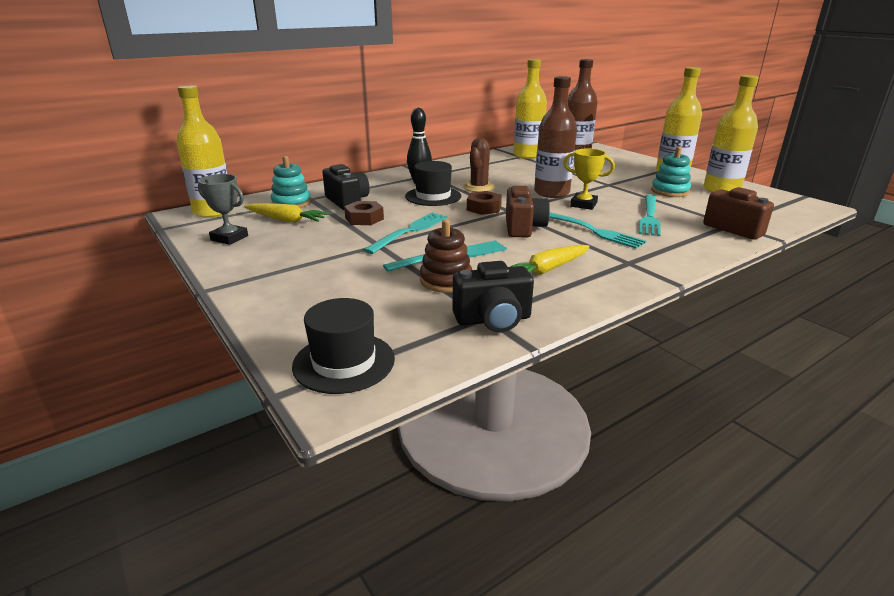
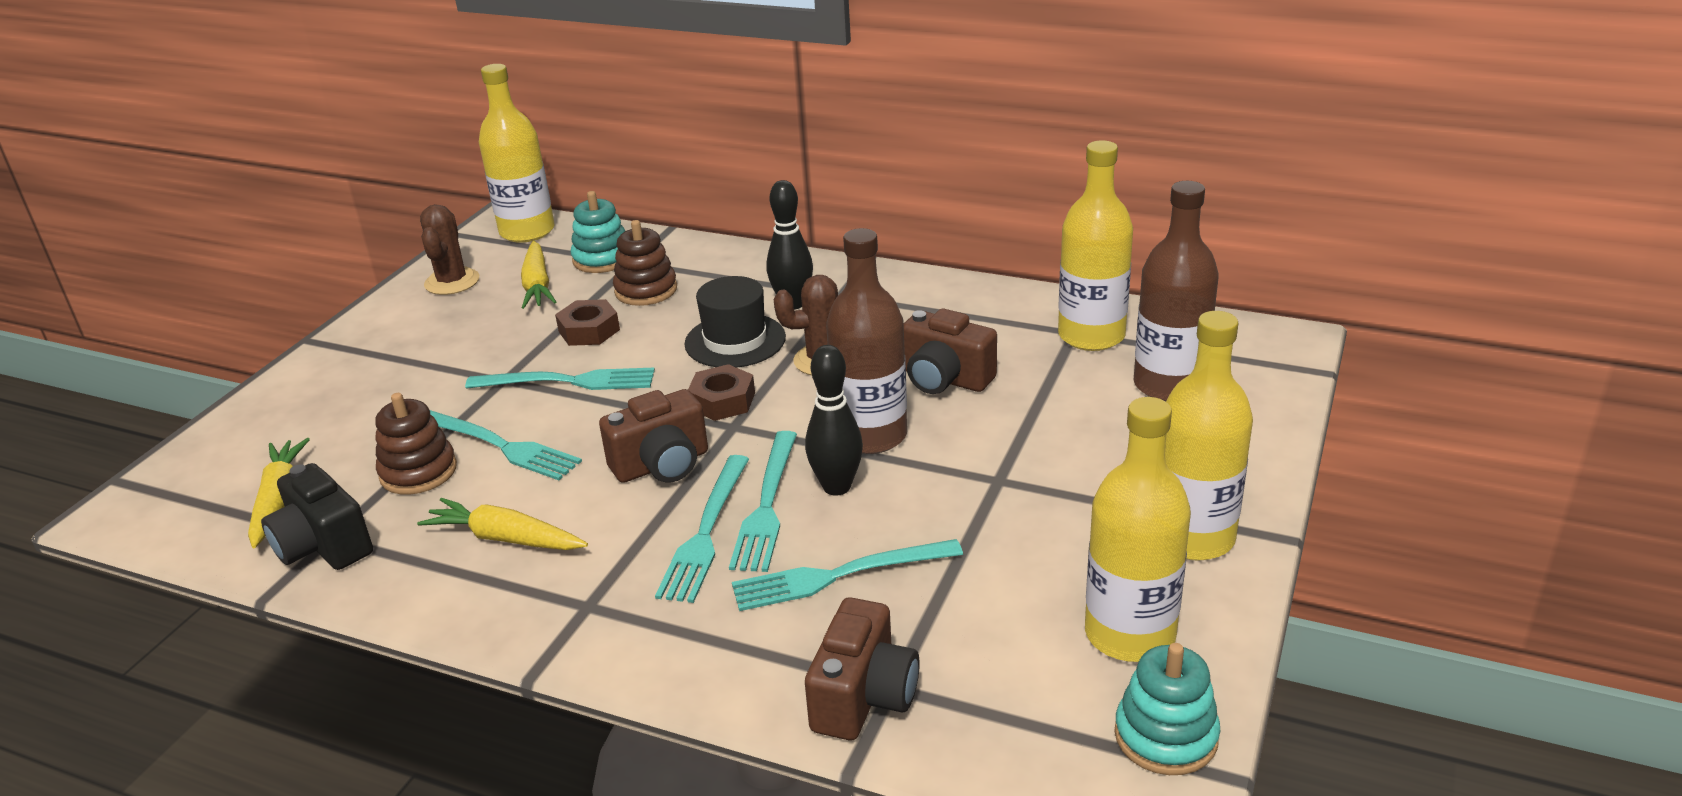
camera: 60 degrees right, 5 degrees up
(229, 238) = (452, 282): grey trophy -> brown cactus
(344, 362) = (185, 488): black hat -> none
(347, 201) = (646, 290): black camera -> brown stacking toy
(416, 327) = (279, 500): none -> yellow carrot
(526, 176) = (945, 379): none -> brown camera
(583, 204) = (836, 487): yellow trophy -> black bowling pin
(583, 217) = (766, 506): none -> turquoise fork
(670, 191) = (1035, 565): turquoise stacking toy -> turquoise stacking toy (1165, 736)

